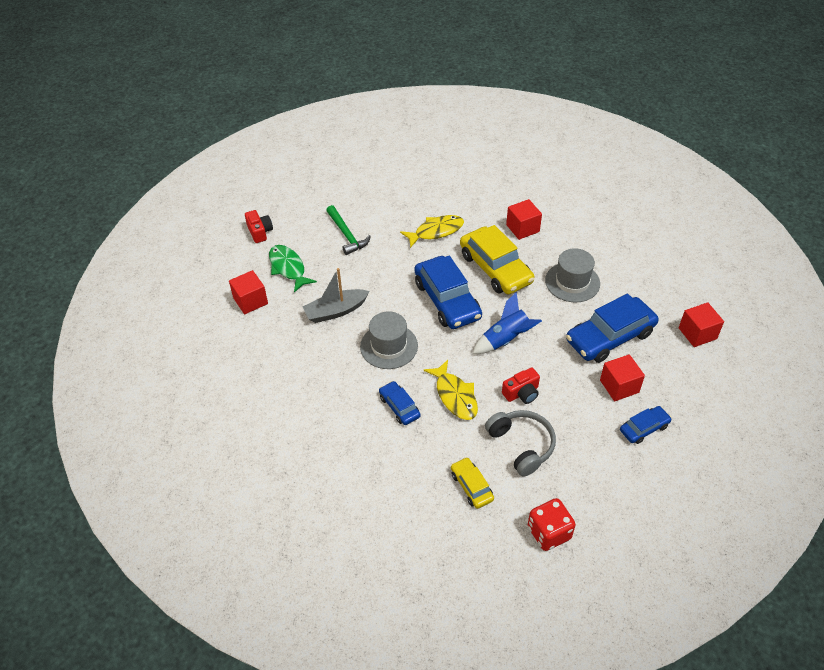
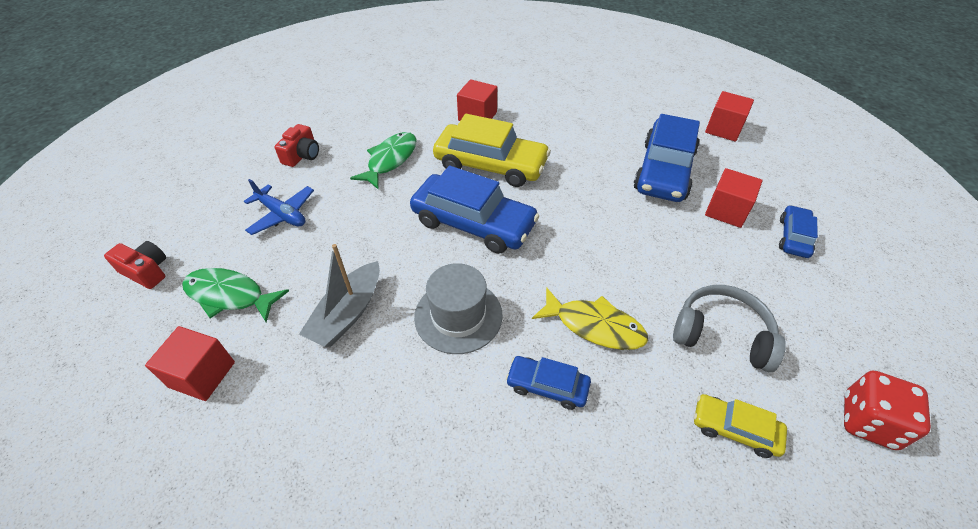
camera: 40 degrees left, 0 degrees up
(346, 235) = (282, 214): green hammer -> blue plane
(436, 231) = (390, 160): yellow fish -> green fish
(505, 340) = (577, 229): blue rocket -> none
(521, 393) = (655, 275): red camera -> red camera (302, 155)
(572, 282) = (576, 140): grey hat -> none

